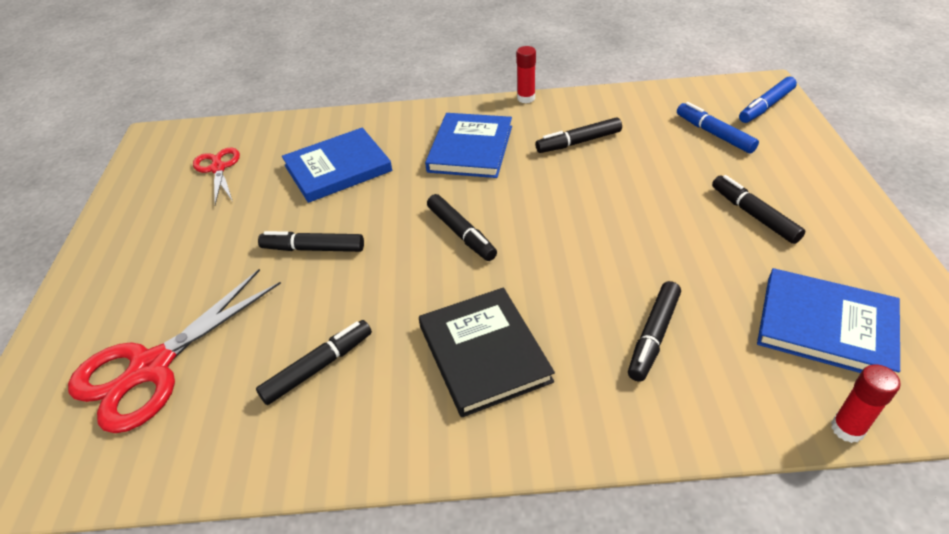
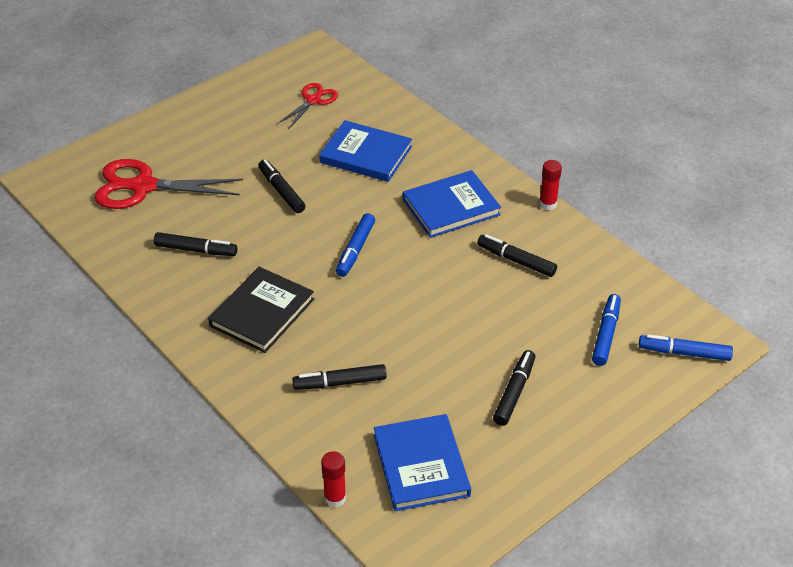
camera: 50 degrees right, 0 degrees up
(461, 233) = (355, 250): black marker -> blue marker

